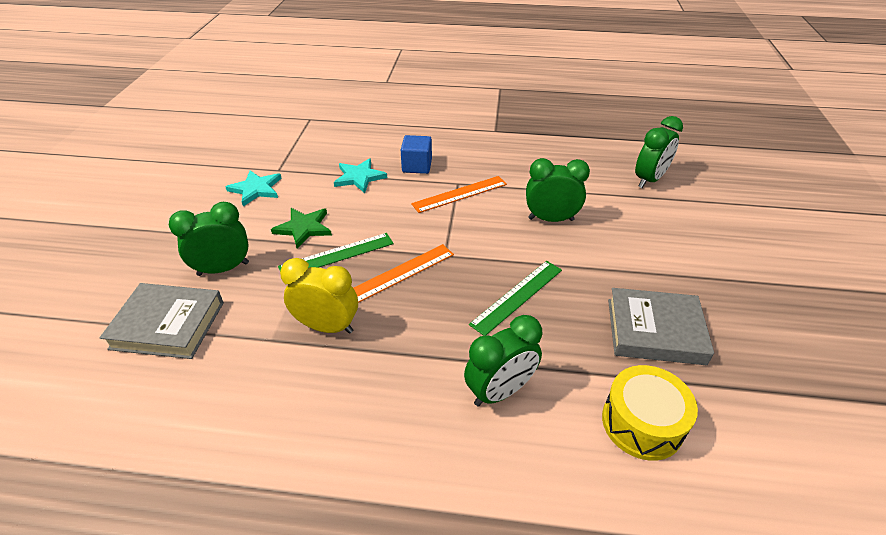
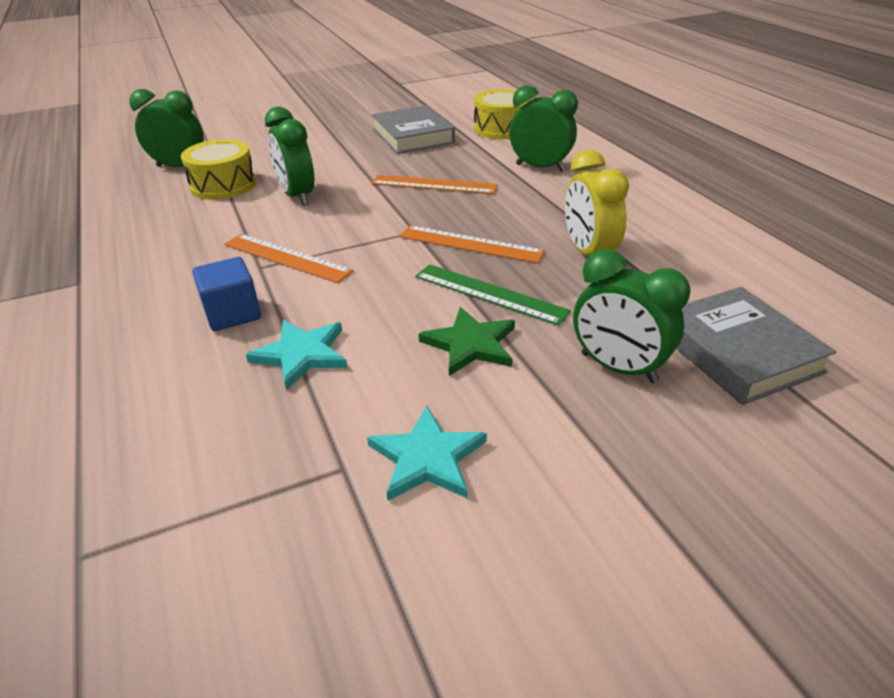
camera: 120 degrees left, 5 degrees down
(517, 296) = (434, 185): green ruler -> orange ruler
(597, 192) = (223, 185): none -> yellow drum

